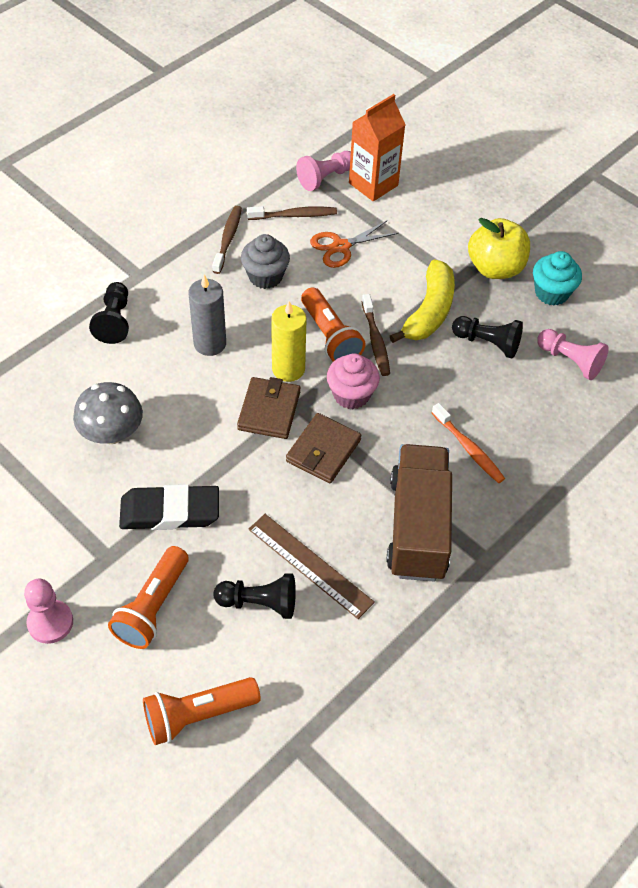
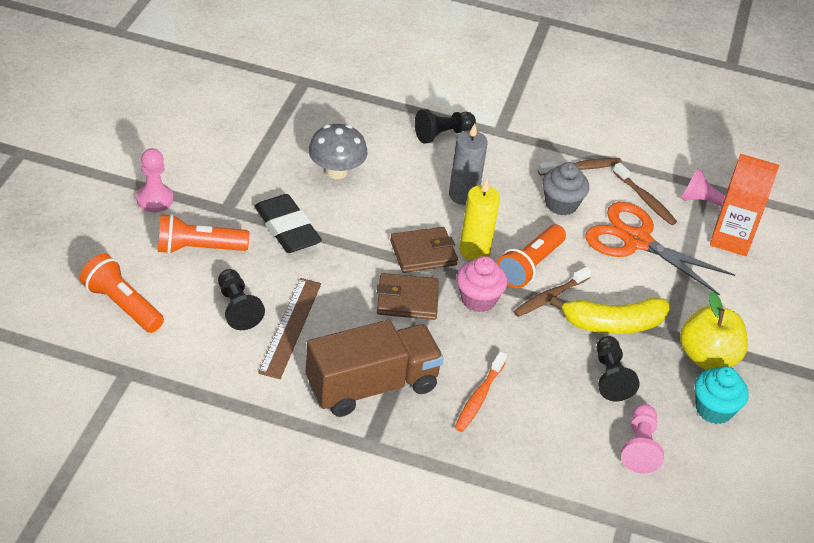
camera: 60 degrees right, 10 degrees down
(341, 246) = (636, 241): orange scissors -> orange scissors, size x1.65

